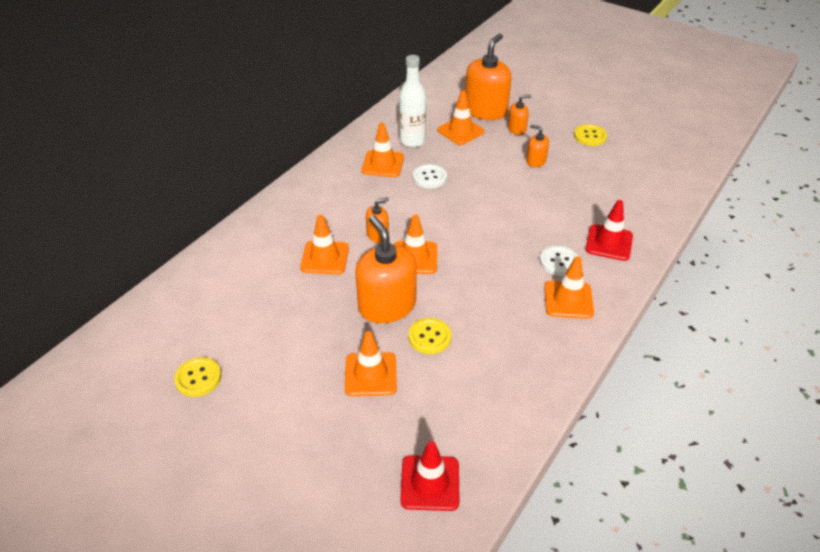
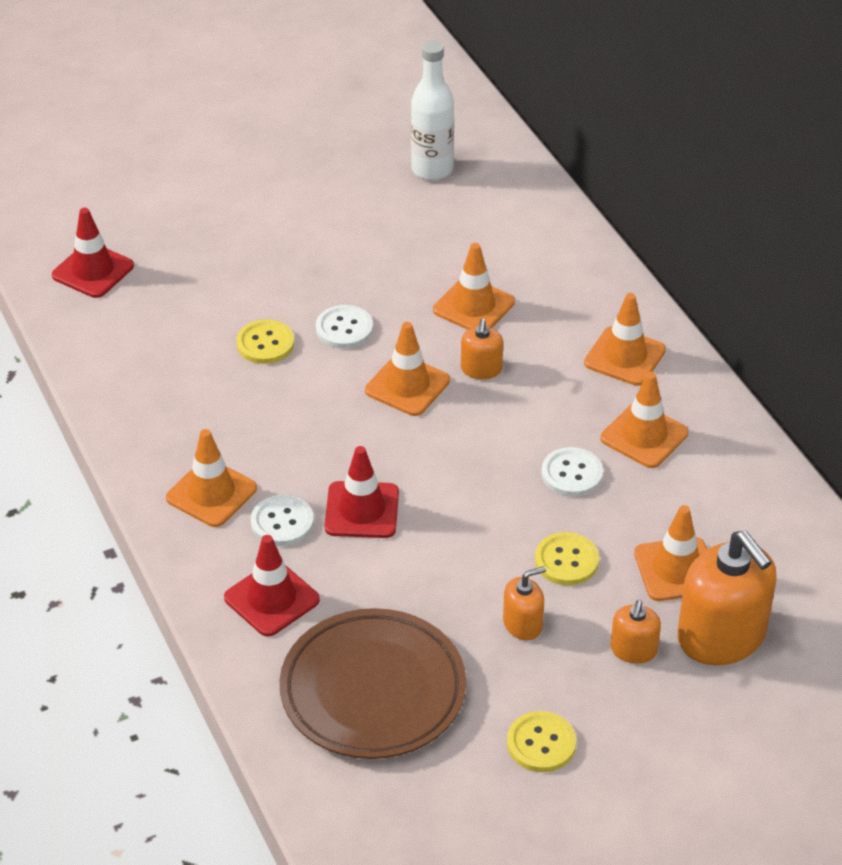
camera: 120 degrees right, 0 degrees up
(198, 378) = (361, 163): yellow button -> yellow button (566, 561)
(370, 374) = (255, 279): orange traffic cone -> orange traffic cone (624, 356)
(387, 305) = (344, 329): orange soap dispenser -> white button
(412, 141) = (686, 495): white bottle -> white bottle (432, 169)
(521, 236) = (362, 510): none -> red traffic cone
(619, 189) = (373, 690): none -> brown plate

